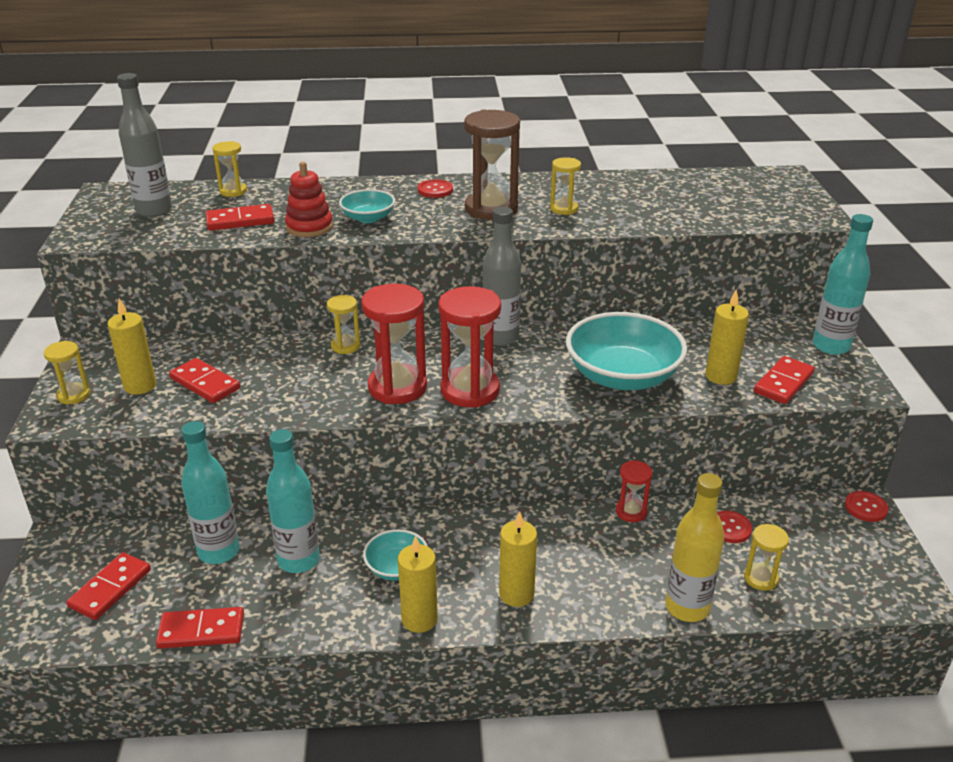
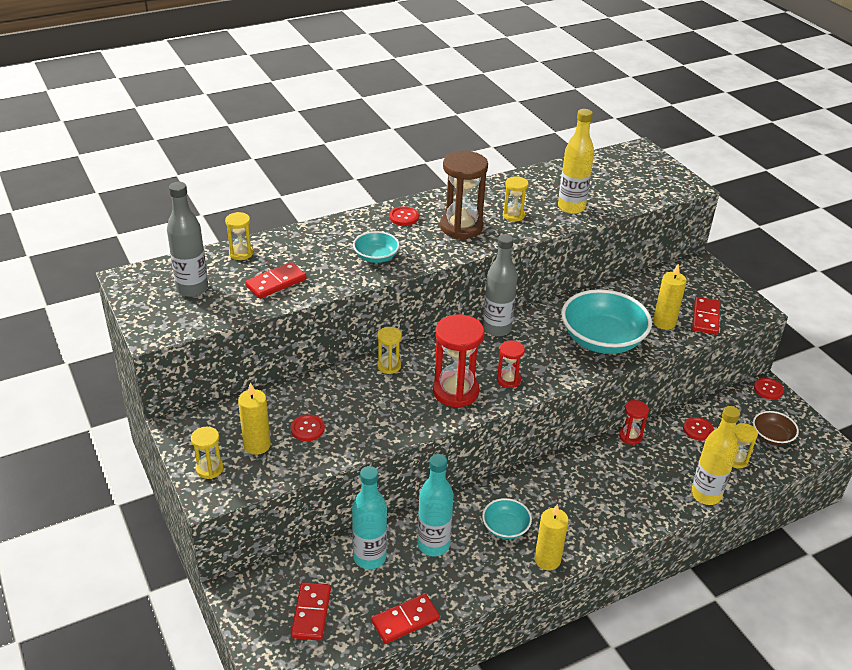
camera: 25 degrees left, 5 degrees up
(205, 383) = (307, 429): red domino -> red button
(309, 227) = (338, 276): red stacking toy -> none
(470, 390) = (508, 380): red hourglass -> red hourglass, size x0.53
(516, 594) = (597, 521): yellow candle -> none
(643, 213) = (571, 207): none -> yellow bottle
(831, 346) = (716, 280): turquoise bottle -> none
(833, 565) = (772, 437): none -> brown bowl

